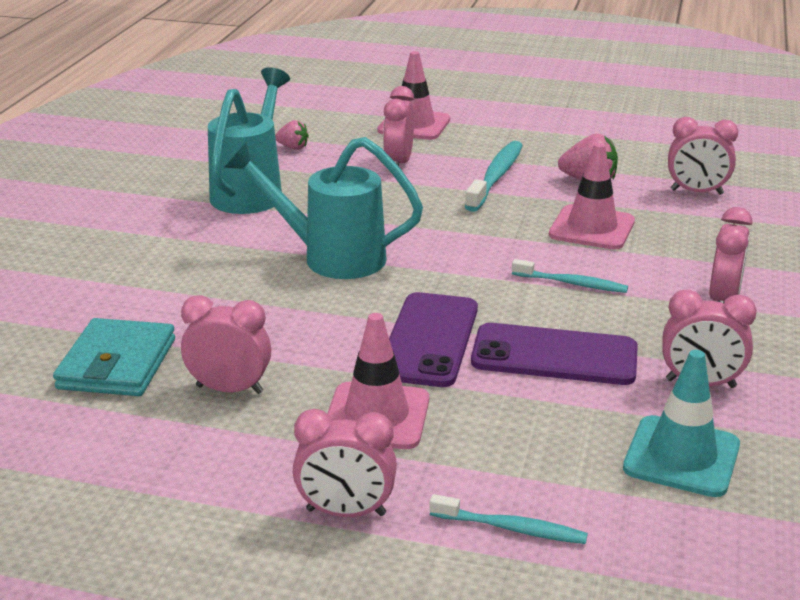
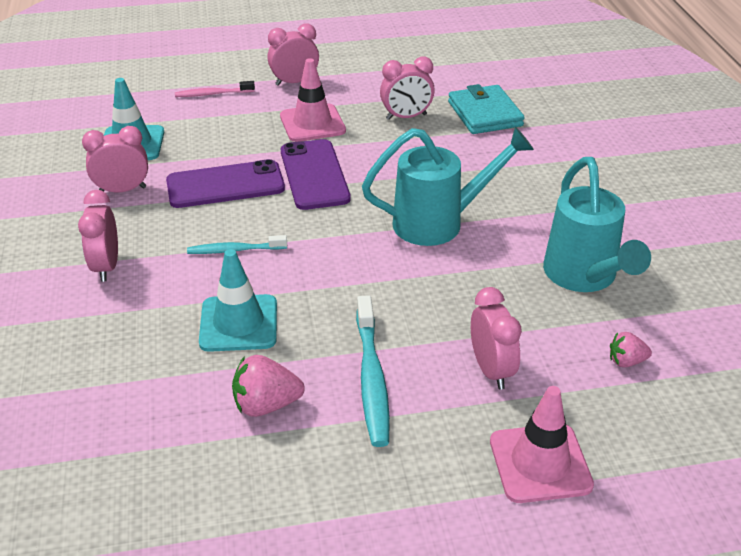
camera: 155 degrees right, 10 degrees up
(511, 528) = (213, 94): turquoise toothbrush -> pink toothbrush
(592, 228) = (238, 323): pink traffic cone -> turquoise traffic cone
(696, 192) = (137, 423): pink clock -> none

